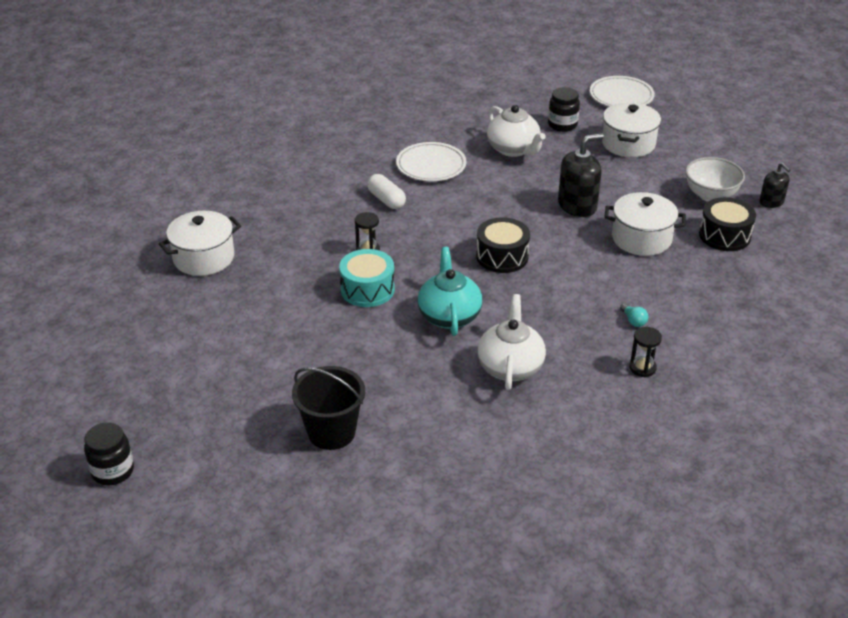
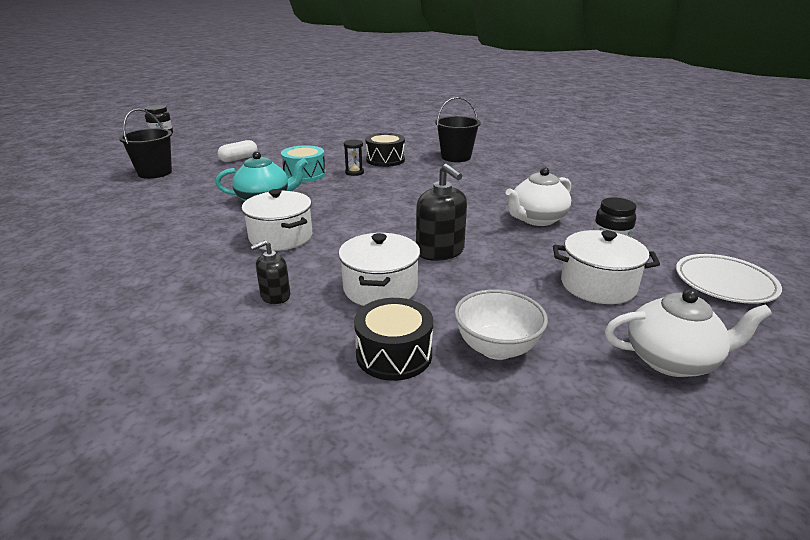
camera: 85 degrees right, 10 degrees down
(204, 258) = (345, 136): white pot -> white pot (281, 237)
(328, 174) = (456, 157): none -> black bucket
(386, 200) = (425, 175): white capsule -> white capsule (239, 159)
(431, 166) = (485, 187): white plate -> none
(502, 256) = (345, 217): black drum -> black drum (385, 160)
(510, 366) = (188, 222): white teapot -> white teapot (672, 360)
(633, 321) = (227, 279): turquoise light bulb -> none
(642, 368) = (149, 282): black hourglass -> none
(771, 202) = (501, 415): black soap dispenser -> black soap dispenser (275, 296)

